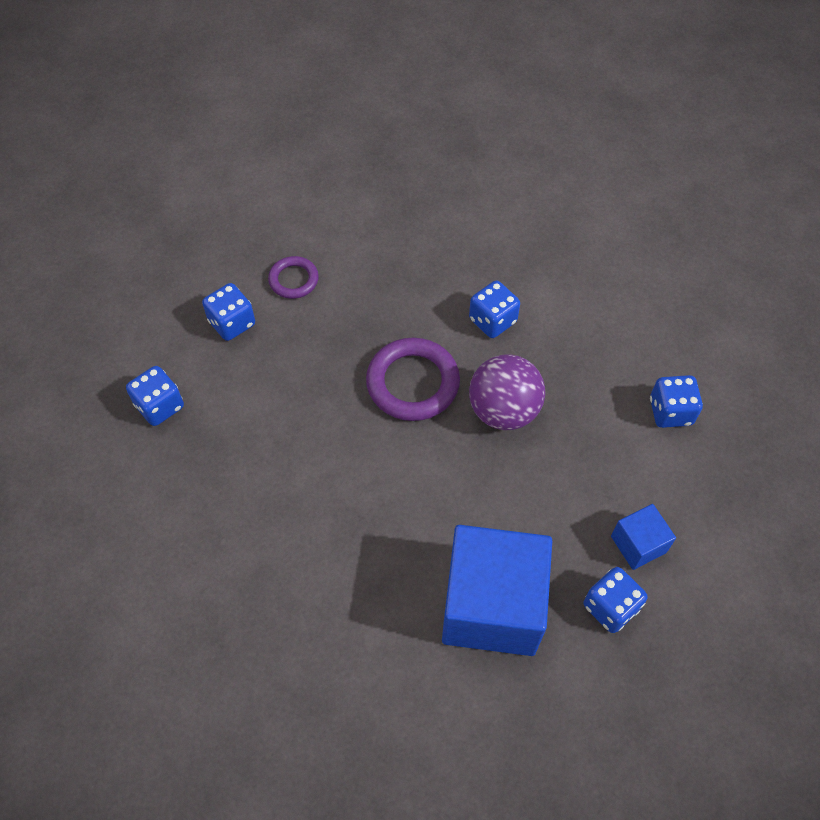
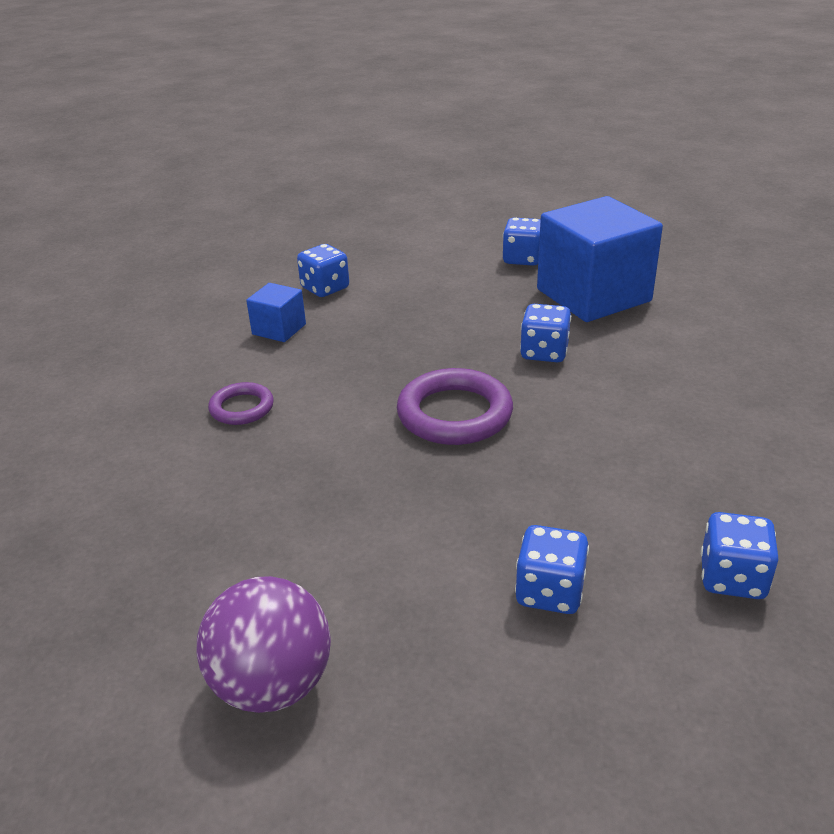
camera: 125 degrees left, 25 degrees down
(293, 280) = (421, 576): purple ring -> purple ring (242, 408)
(492, 320) = (321, 401): blue dice -> blue dice (544, 352)
(503, 410) = (420, 355): purple ball -> purple ball (272, 684)
(638, 544) = (461, 265): blue cube -> blue cube (279, 329)

